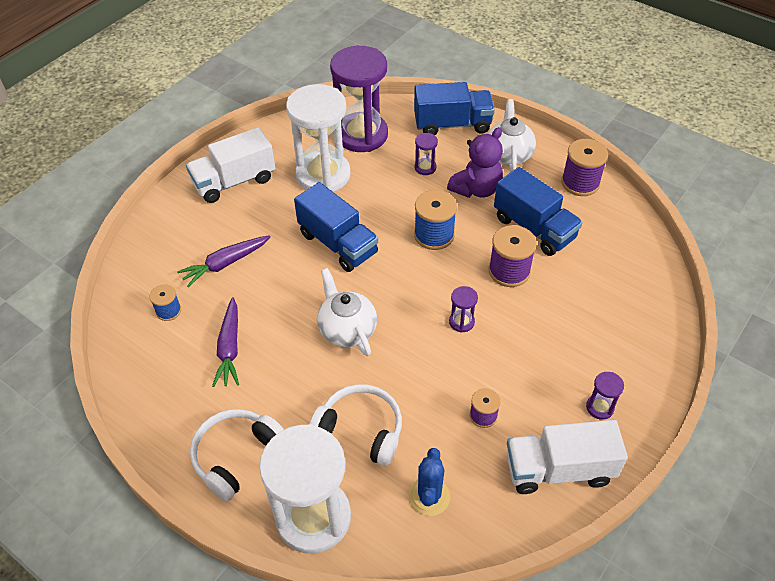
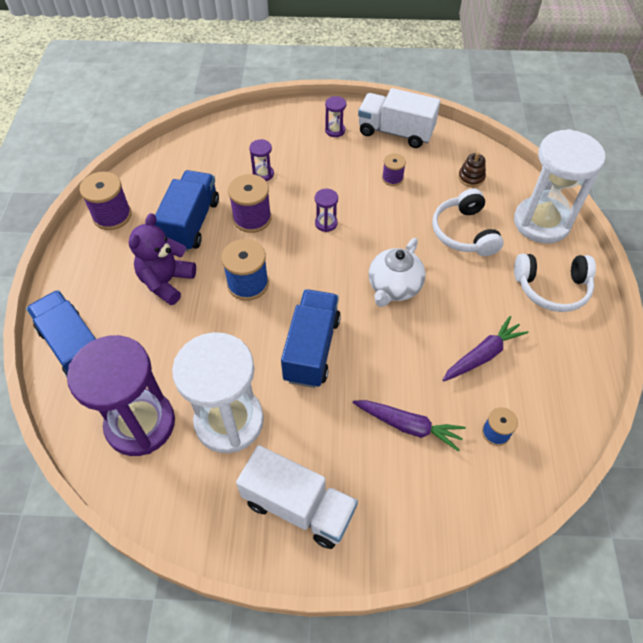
camera: 125 degrees left, 5 degrees up
(425, 168) = (160, 336): purple hourglass -> purple hourglass (263, 174)
(429, 496) = (471, 178): blue cactus -> brown stacking toy
(476, 189) = (166, 282): purple teddy bear -> purple teddy bear turned 75 degrees counterclockwise
(508, 154) = (100, 280): white teapot -> none
(558, 469) = (395, 132): white truck -> white truck turned 150 degrees clockwise

